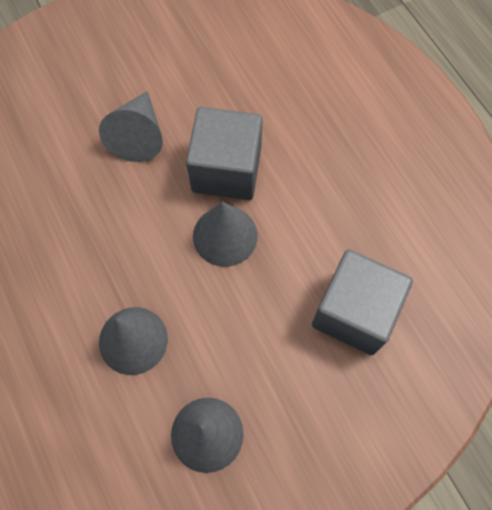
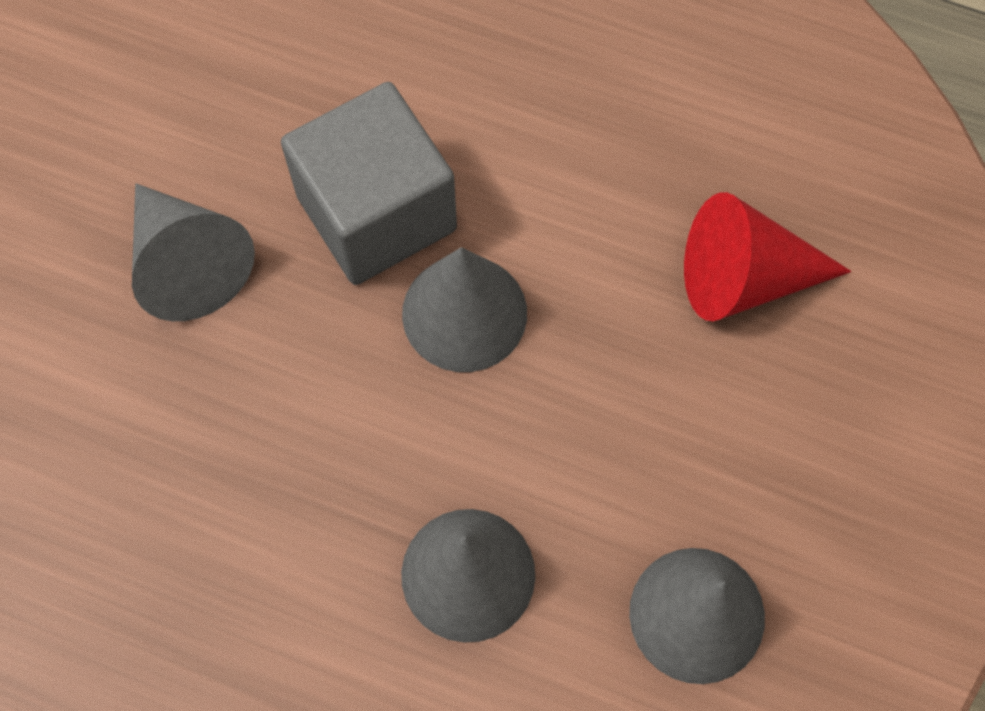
camera: 40 degrees left, 0 degrees up
(354, 312) = (744, 278): grey cube -> red cone

